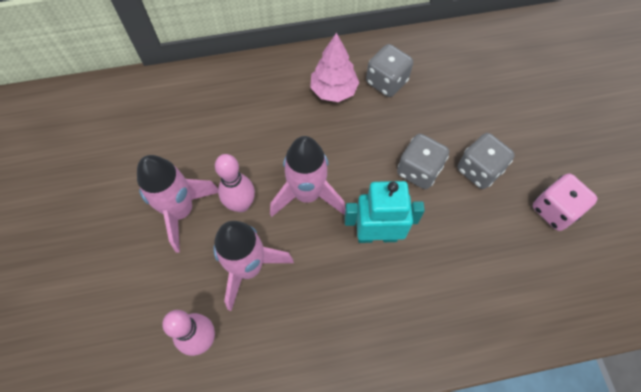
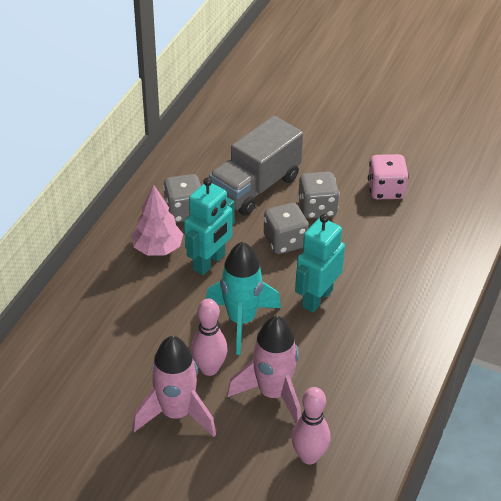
camera: 55 degrees left, 20 degrees down
(307, 195) = (241, 320): pink rocket -> turquoise rocket
(349, 133) = (209, 262): none -> turquoise robot
(459, 111) = (255, 187): none -> grey truck

